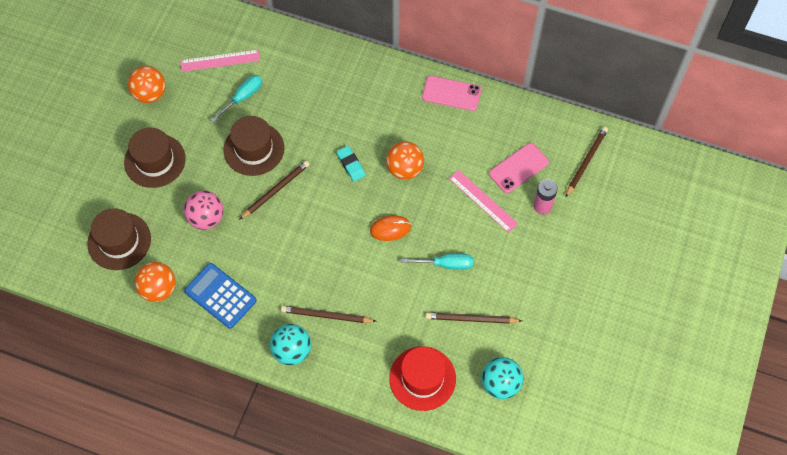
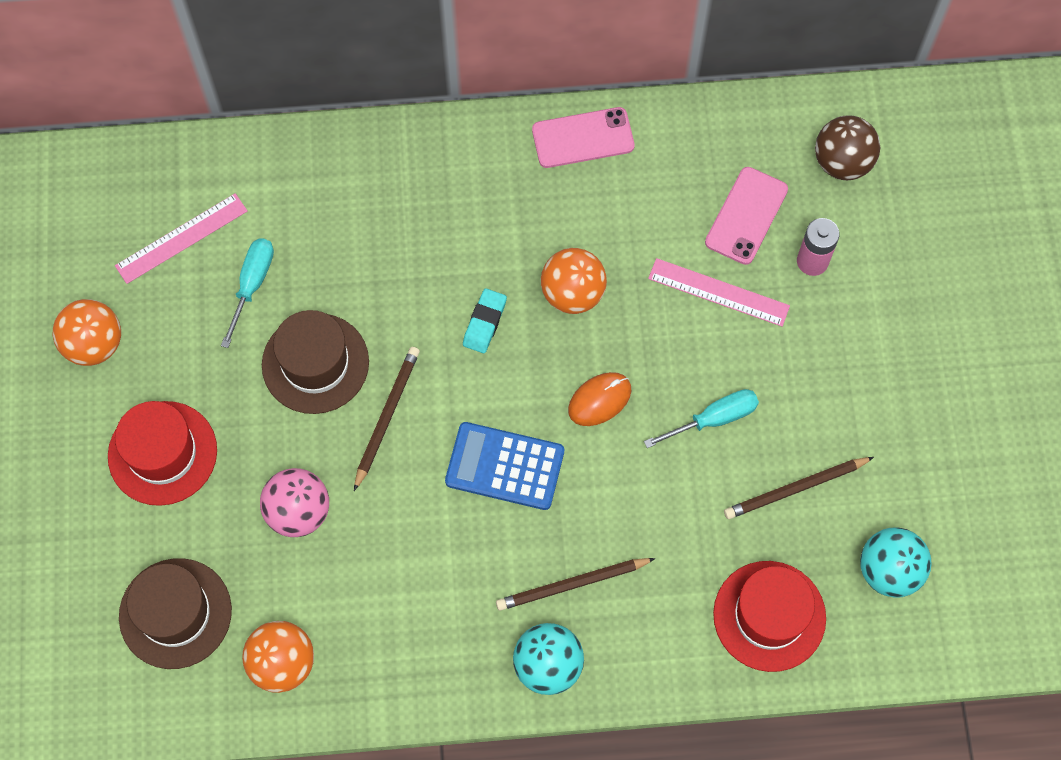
camera: 25 degrees left, 5 degrees up
(155, 160) = (162, 453): brown hat -> red hat
(220, 296) = (388, 629): blue calculator -> blue calculator (505, 466)
(351, 165) = (484, 323): turquoise eraser -> turquoise eraser turned 75 degrees clockwise
(586, 162) = (842, 162): brown pencil -> brown ball

